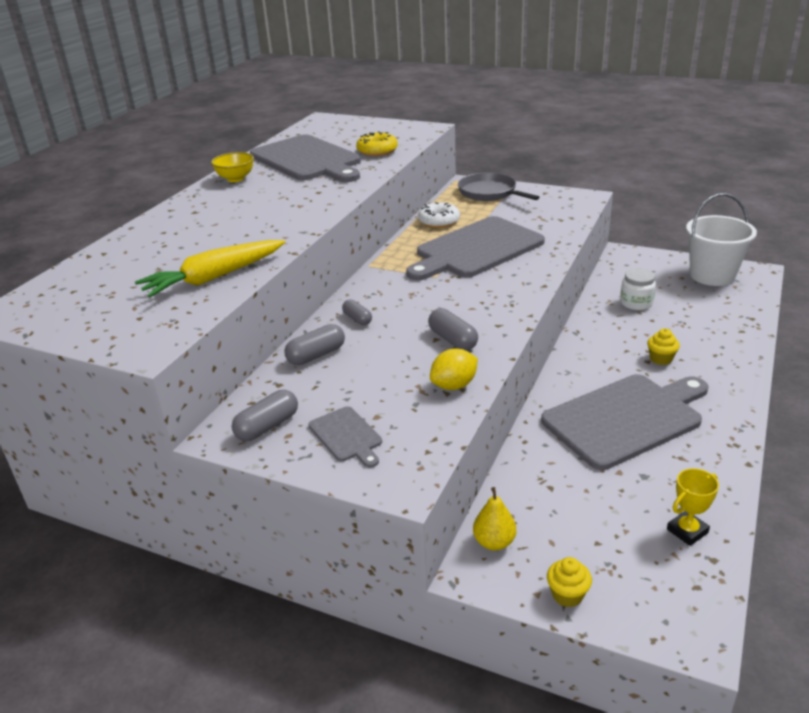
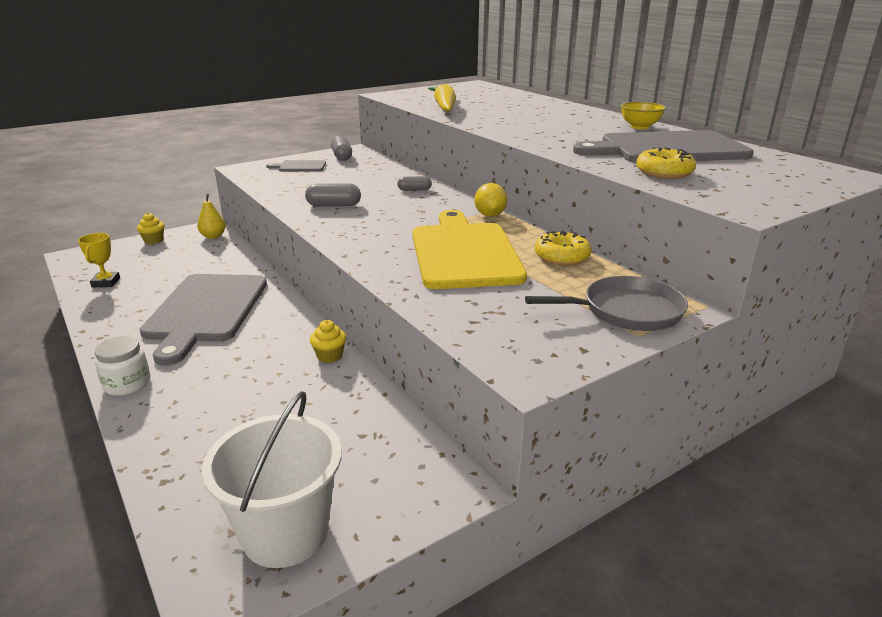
camera: 120 degrees right, 5 degrees down
(316, 355) = (389, 174): grey capsule -> none
(439, 221) = (562, 257): white donut -> yellow donut
(454, 385) = (287, 193): yellow lemon -> yellow lemon (490, 215)
(476, 249) = (464, 253): grey cutting board -> yellow cutting board
(636, 303) = (326, 412): white jar -> white jar (127, 384)
(661, 359) = (226, 366): yellow cupcake -> yellow cupcake (329, 356)

